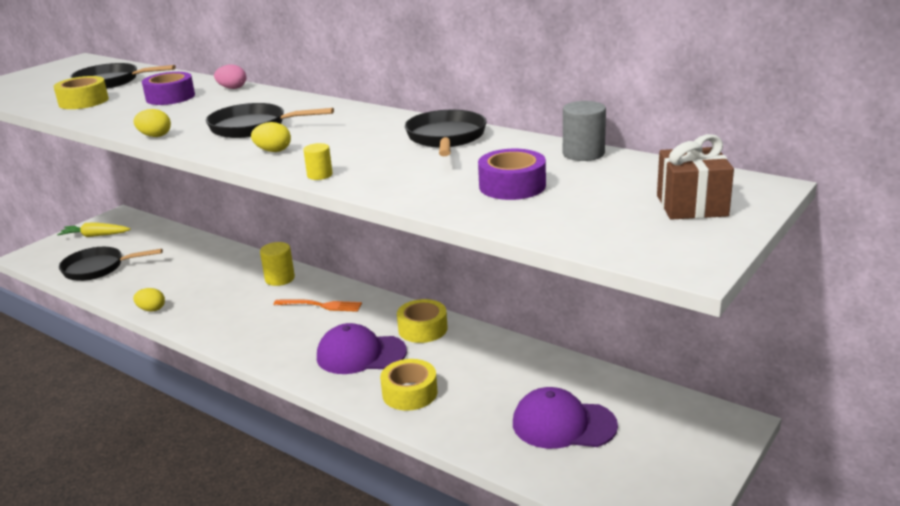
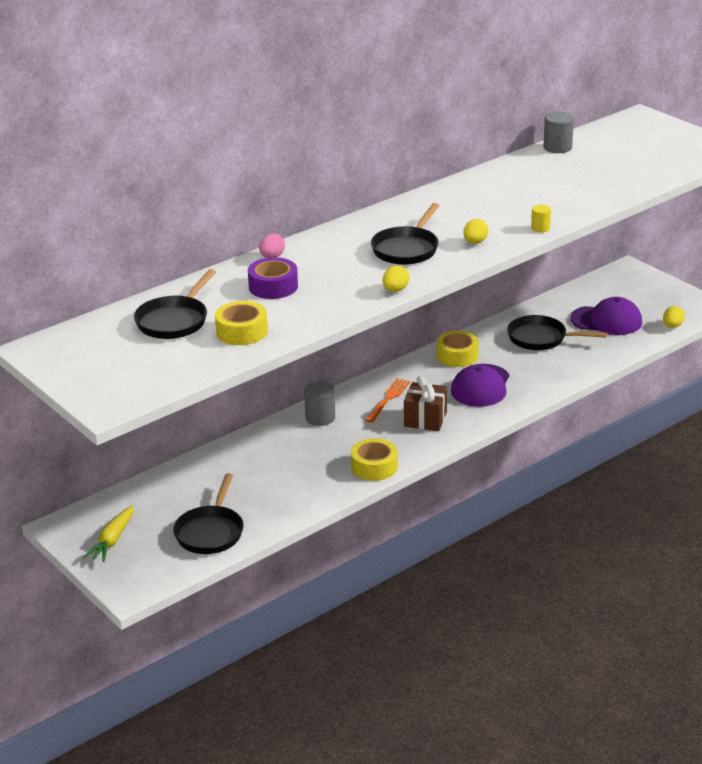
camera: 75 degrees left, 5 degrees up
(151, 309) = (335, 491): yellow egg -> yellow egg (672, 326)
(280, 279) = (320, 418): yellow cylinder -> grey cylinder
(409, 393) = (544, 370): yellow tape -> yellow tape (374, 467)
(446, 138) = (494, 182): black pan -> black pan (541, 338)
(512, 186) = (599, 173): purple tape -> none
(563, 424) = (606, 321): purple cap -> purple cap turned 105 degrees counterclockwise
(691, 206) = (656, 136): brown gift -> brown gift (425, 419)

